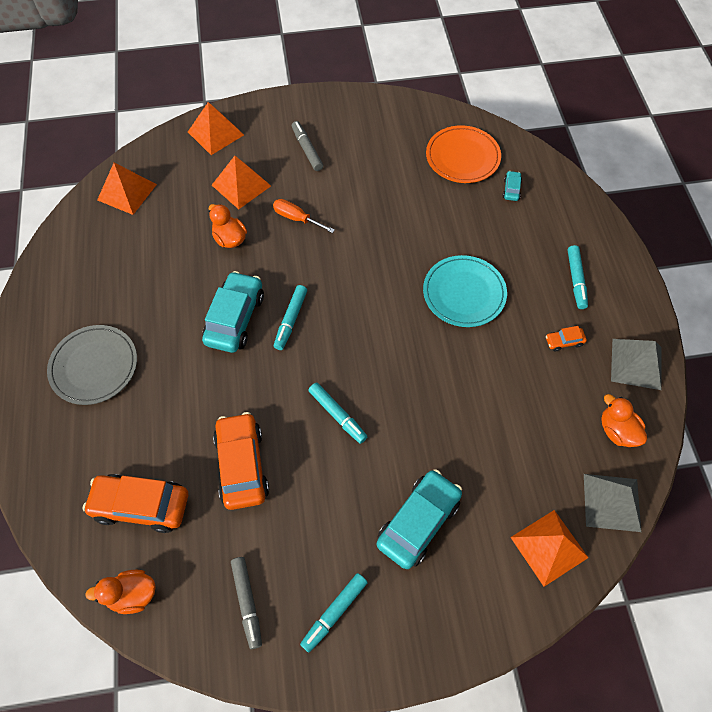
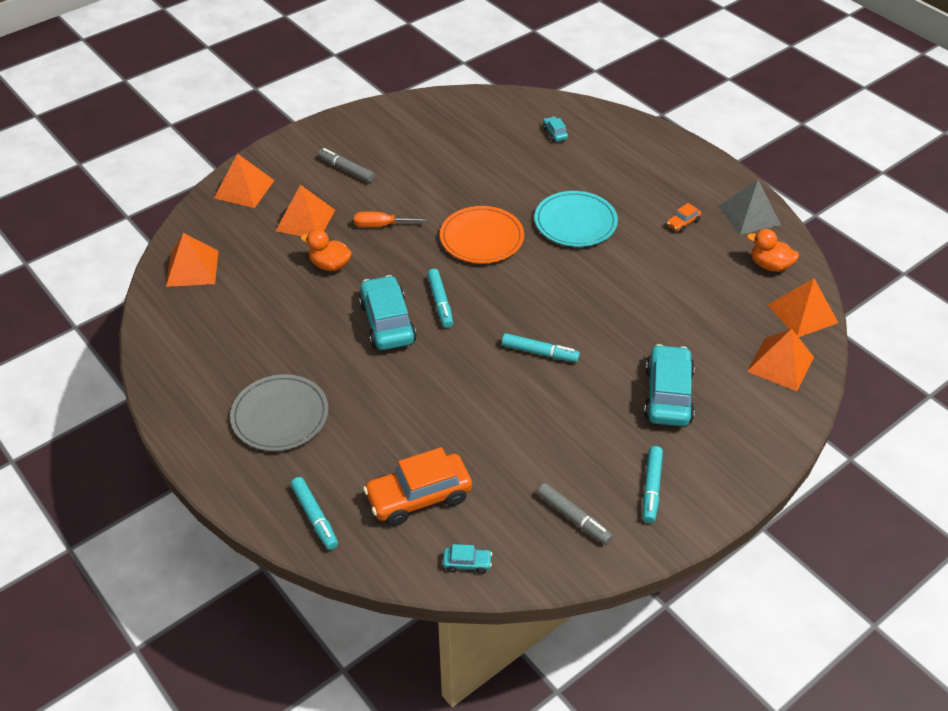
camera: 30 degrees left, 15 degrees down
(132, 594) = (467, 563): orange duck -> turquoise car
(242, 465) = (486, 425): orange car -> none
(462, 157) = (494, 125): orange plate -> orange plate (482, 238)
(576, 280) = (658, 177): turquoise marker -> turquoise marker (315, 517)
(611, 502) = (802, 313): grey pyramid -> orange pyramid

